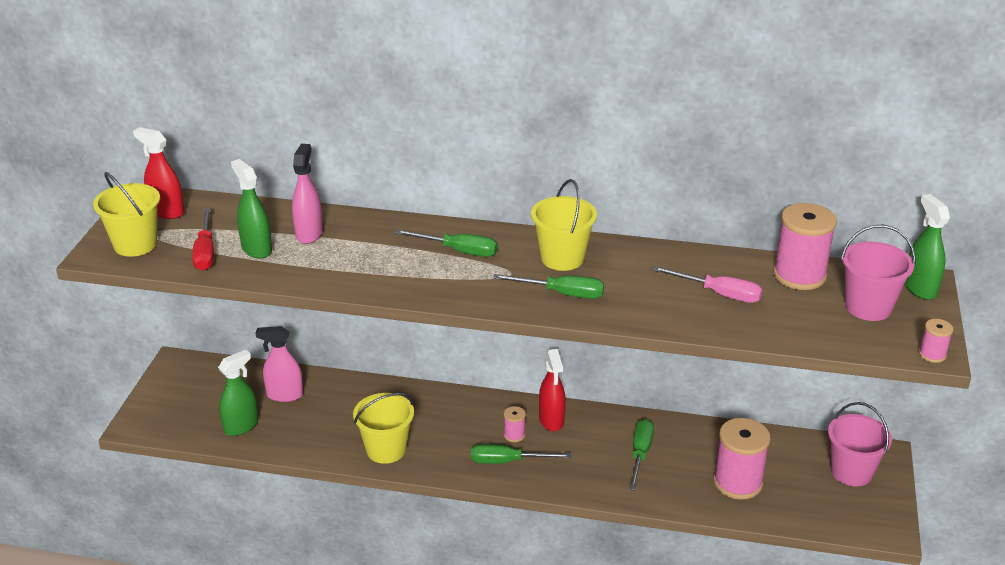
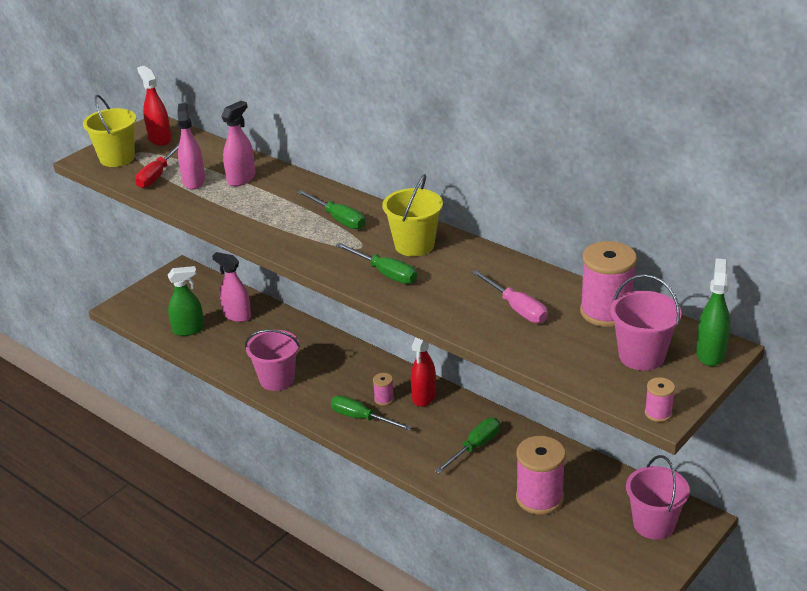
camera: 30 degrees right, 0 degrees up
(256, 249) = (194, 181): green spray bottle -> pink spray bottle
(386, 449) = (277, 379): yellow bucket -> pink bucket

